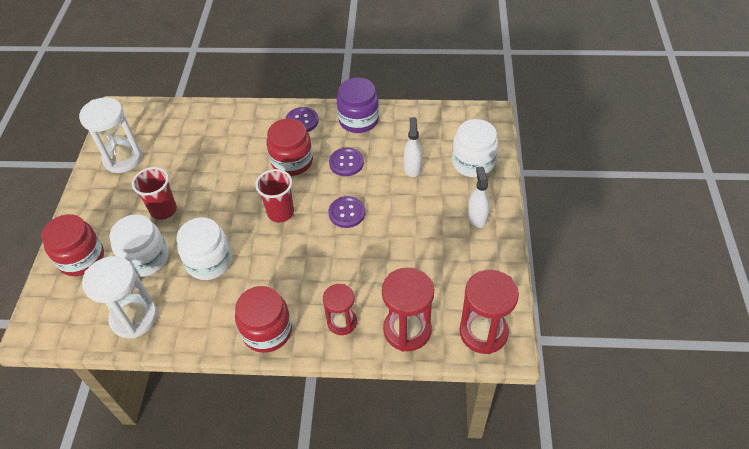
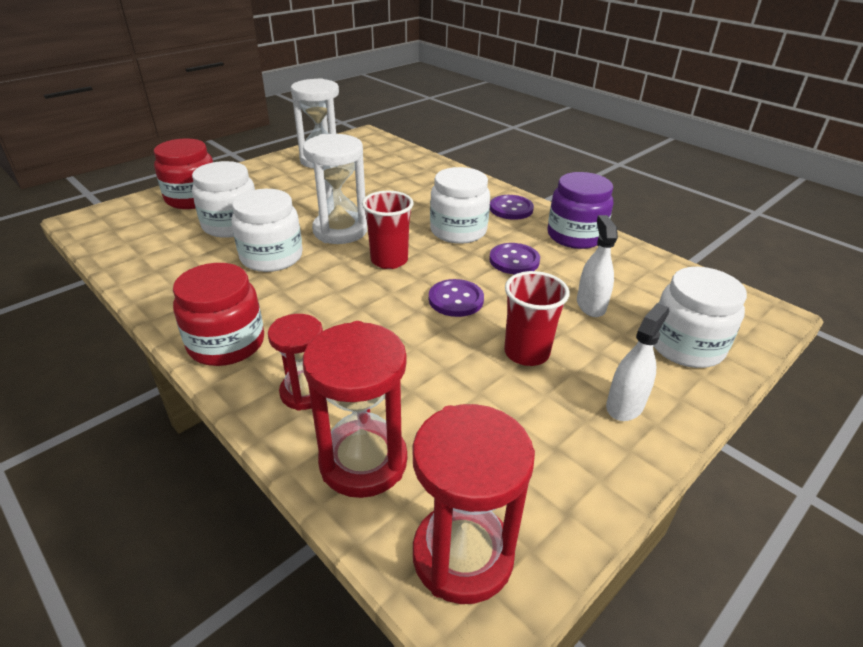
camera: 40 degrees right, 15 degrees down
(134, 318) = (154, 257): white hourglass -> white hourglass (340, 231)
(163, 210) = (297, 204): red cup -> red cup (526, 353)
(292, 161) = (458, 231): red jar -> white jar
(412, 167) = (591, 305): white spray bottle -> white spray bottle turned 45 degrees counterclockwise

